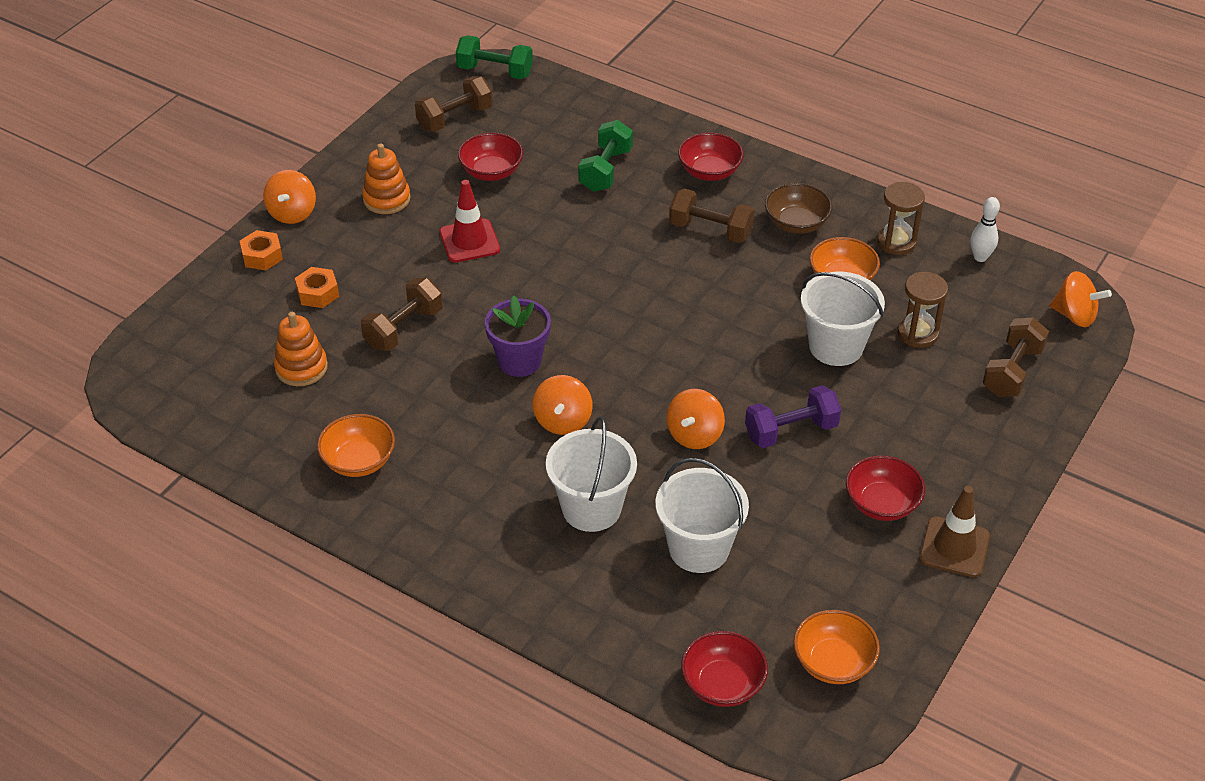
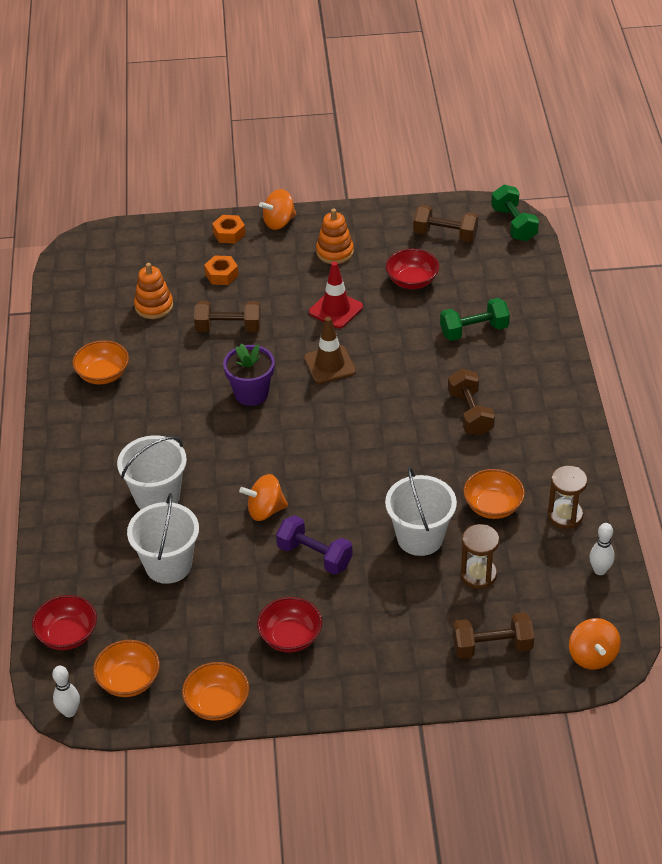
camera: 55 degrees right, 0 degrees up
(563, 421) = (218, 442): orange spinning top -> none
(709, 171) = (531, 381): red bowl -> none
(796, 223) = (526, 453): brown bowl -> none
(835, 736) = (69, 712): none -> white bowling pin
(923, 605) = (217, 703): none -> orange bowl
(954, 547) = (284, 695): brown traffic cone -> brown traffic cone (329, 365)

